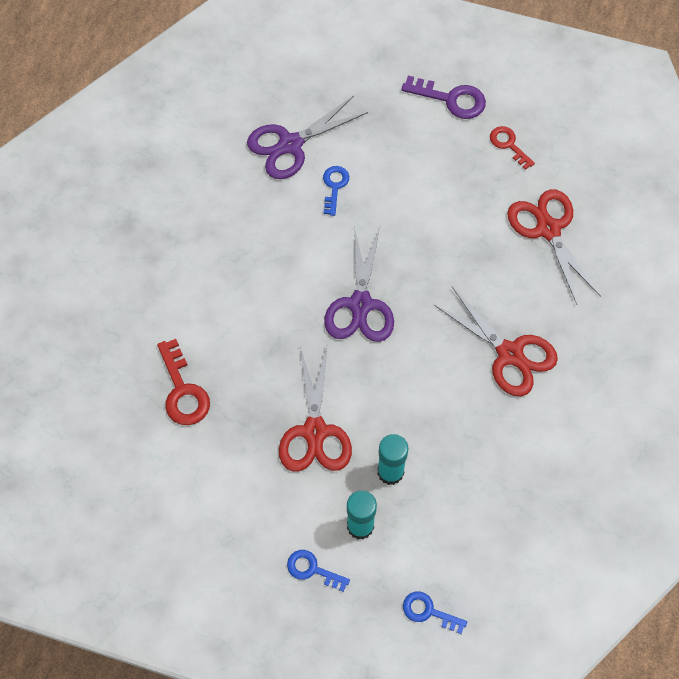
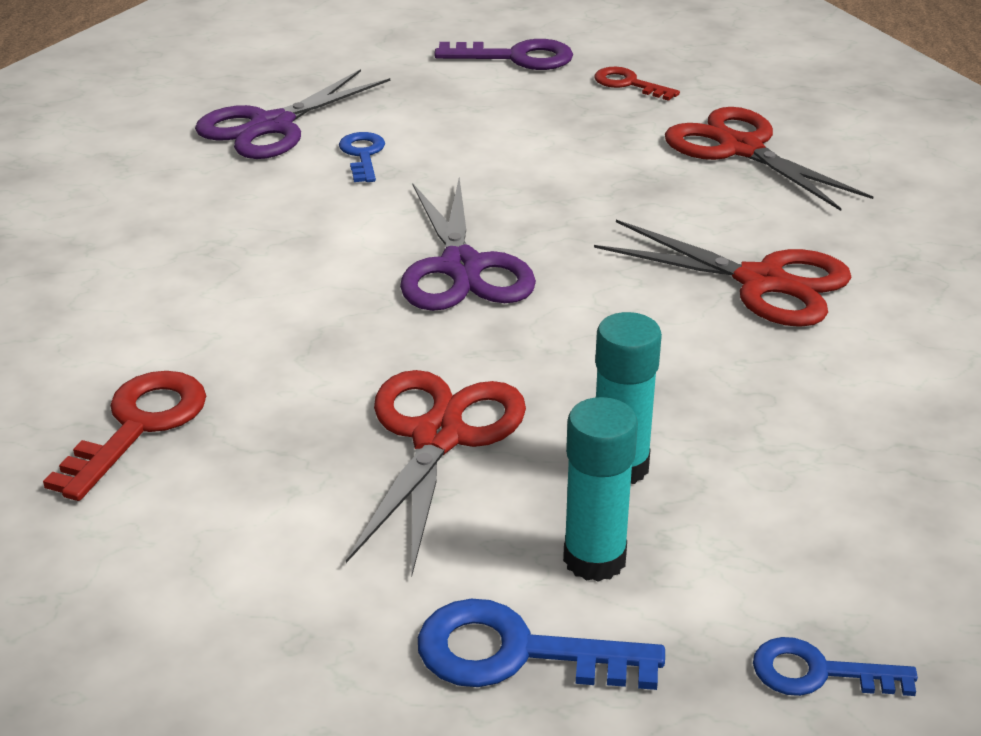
camera: 15 degrees left, 30 degrees down
(182, 390) = (138, 426): red key -> red key turned 120 degrees counterclockwise
(312, 569) = (517, 653): blue key -> blue key, size x1.55
(315, 431) = (438, 437): red scissors -> red scissors turned 150 degrees counterclockwise

